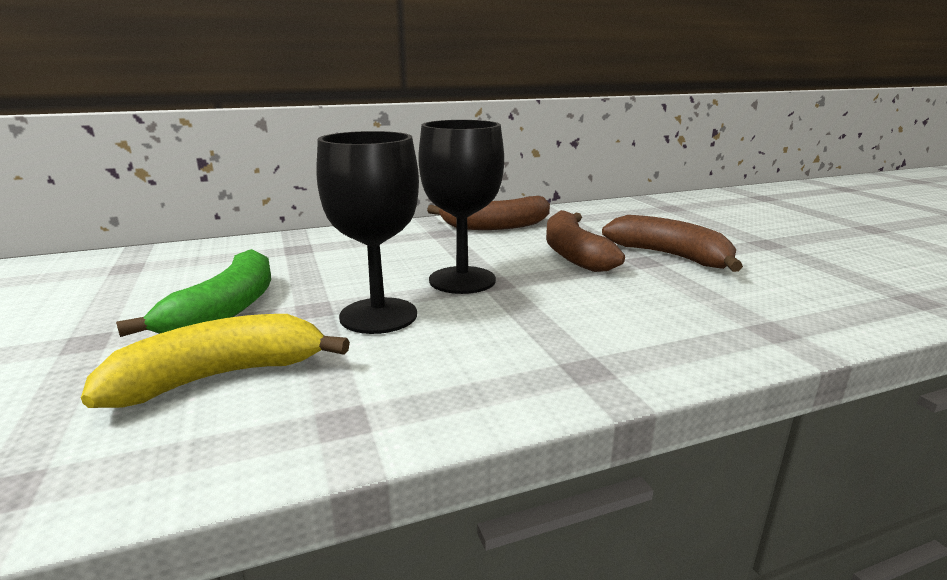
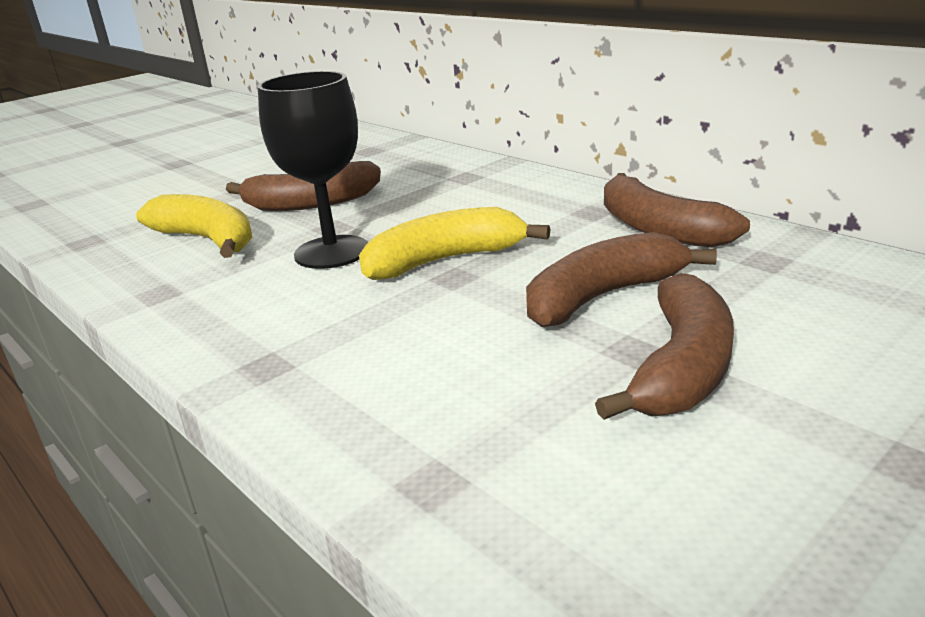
camera: 70 degrees right, 5 degrees up
(226, 310) = (311, 203): green banana -> brown banana
(462, 280) = (445, 260): black goblet -> yellow banana

